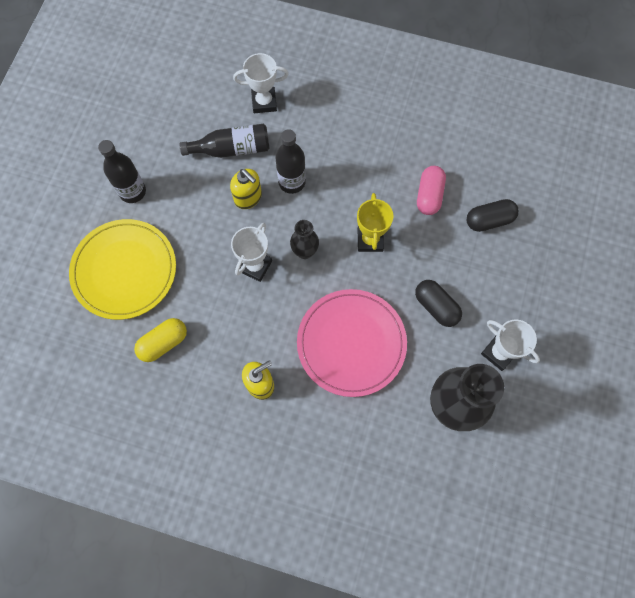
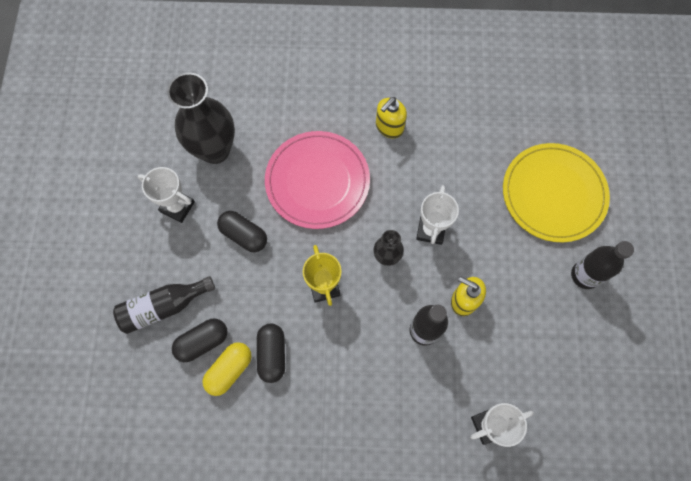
camera: 165 degrees right, 0 degrees up
(163, 343) = (487, 139): yellow capsule -> yellow capsule (229, 370)
(232, 149) = (502, 353): black bottle -> black bottle (164, 307)
(429, 195) = (272, 354): pink capsule -> black capsule

